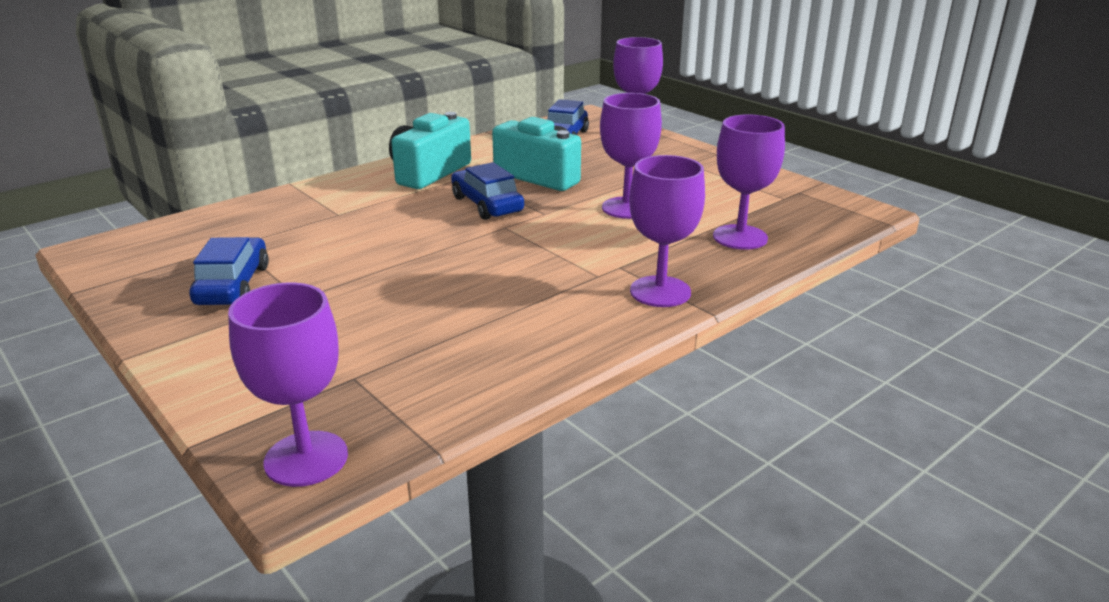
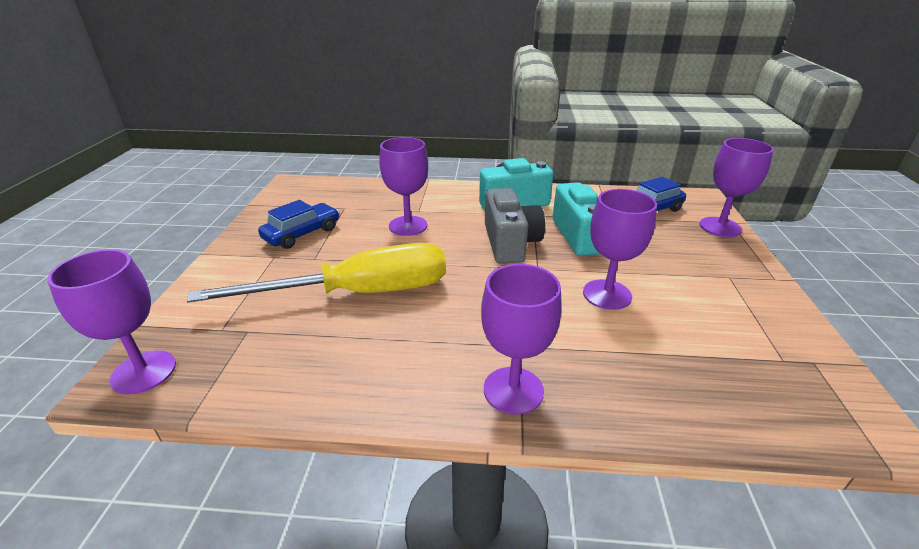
camera: 45 degrees right, 5 degrees up
(413, 299) = (358, 293): none -> yellow screwdriver
(487, 204) = (510, 243): blue car -> grey camera
(740, 237) = (668, 378): purple goblet -> purple goblet (408, 226)

